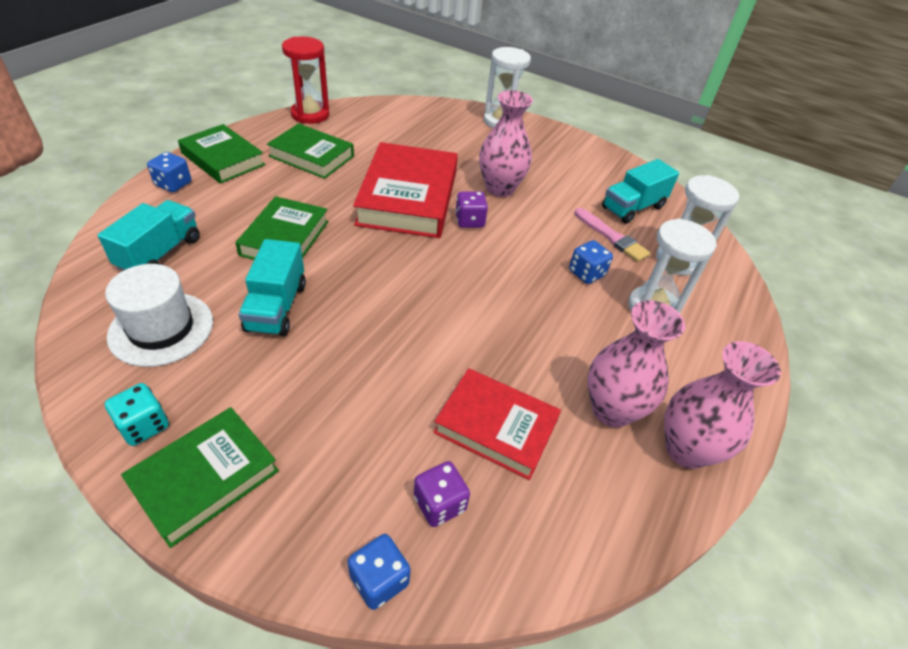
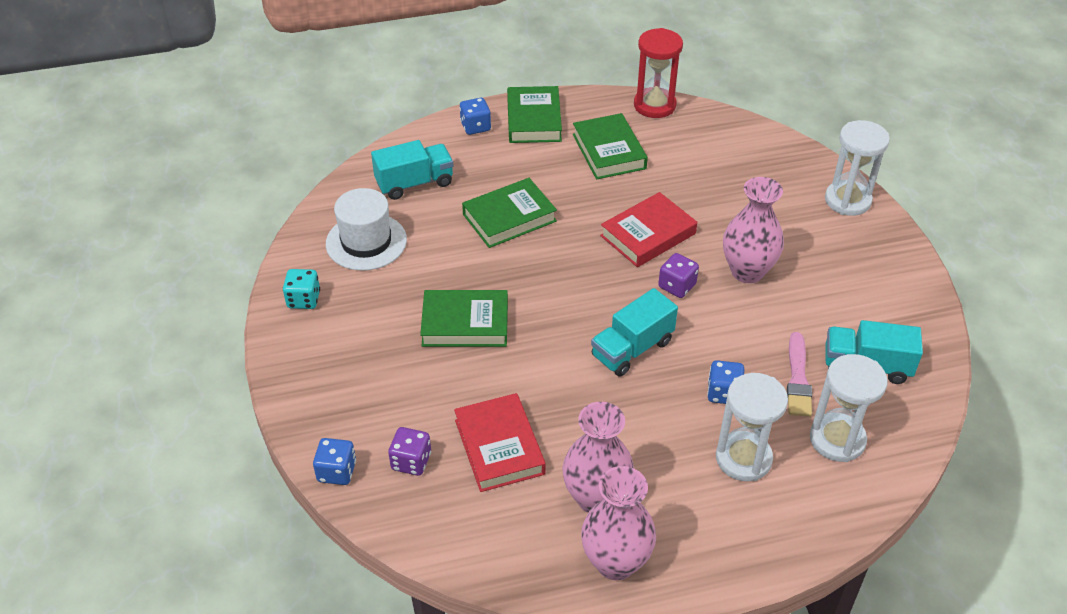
camera: 50 degrees right, 0 degrees up
(205, 478) = (306, 352): green book -> green book (465, 323)
(276, 307) = (448, 270): turquoise truck -> turquoise truck (632, 349)
(408, 198) = (648, 235): red book -> red book, size x0.64

